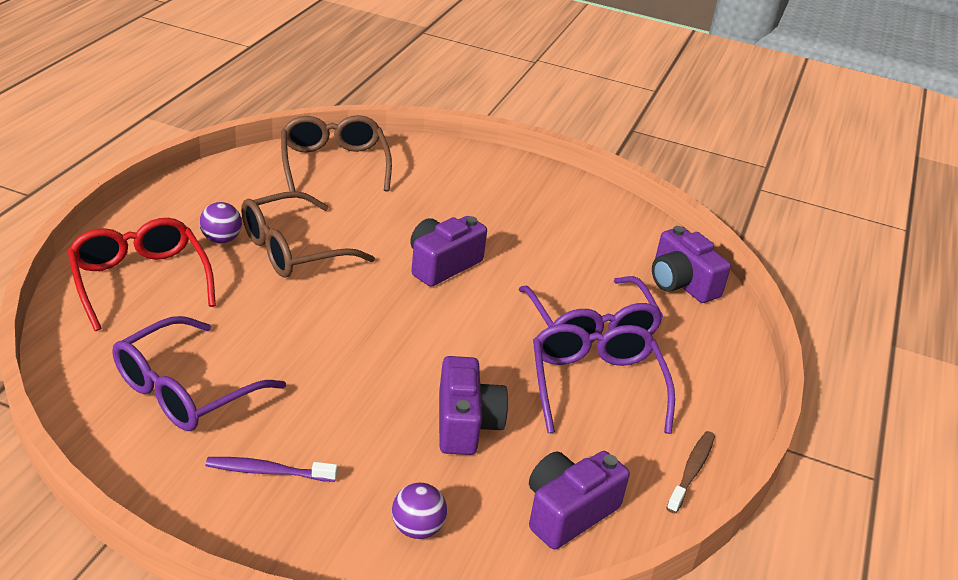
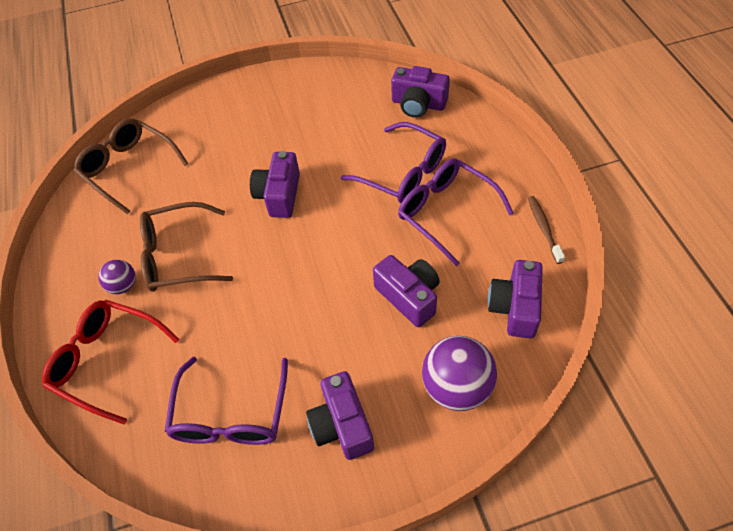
camera: 30 degrees left, 20 degrees up
(268, 471) = (342, 425): purple toothbrush -> purple camera
(292, 249) = (178, 256): brown glasses -> brown glasses turned 60 degrees clockwise
(417, 529) = (456, 387): purple ball -> purple ball, size x1.83

